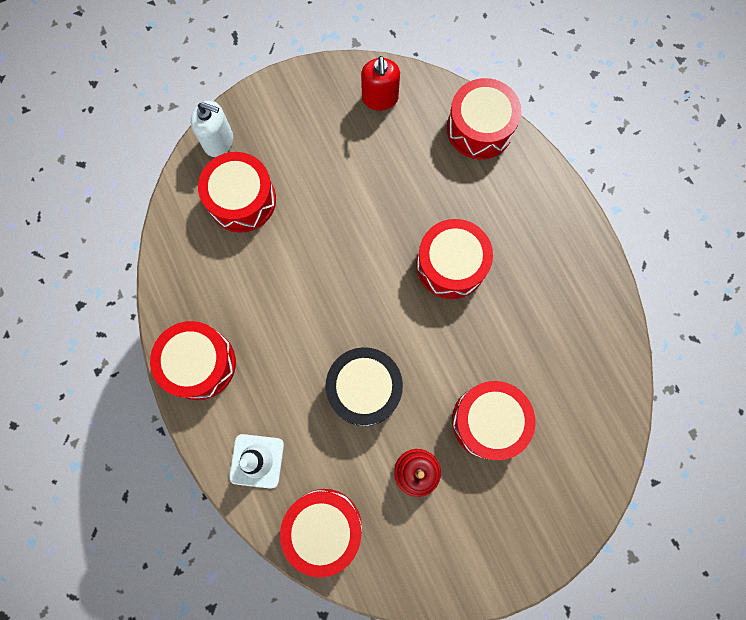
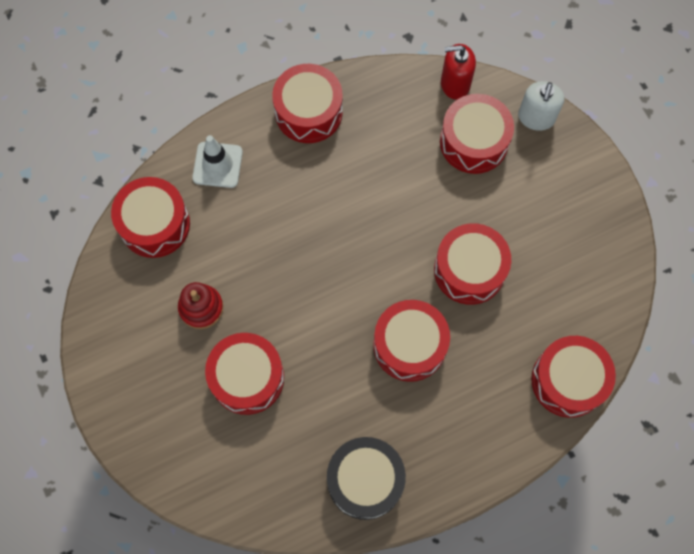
camera: 90 degrees right, 5 degrees down
(364, 389) = (282, 259): black drum -> black drum (365, 480)
(375, 208) = (469, 270): none -> red drum
(380, 98) = (596, 275): red soap dispenser -> red soap dispenser (455, 84)

